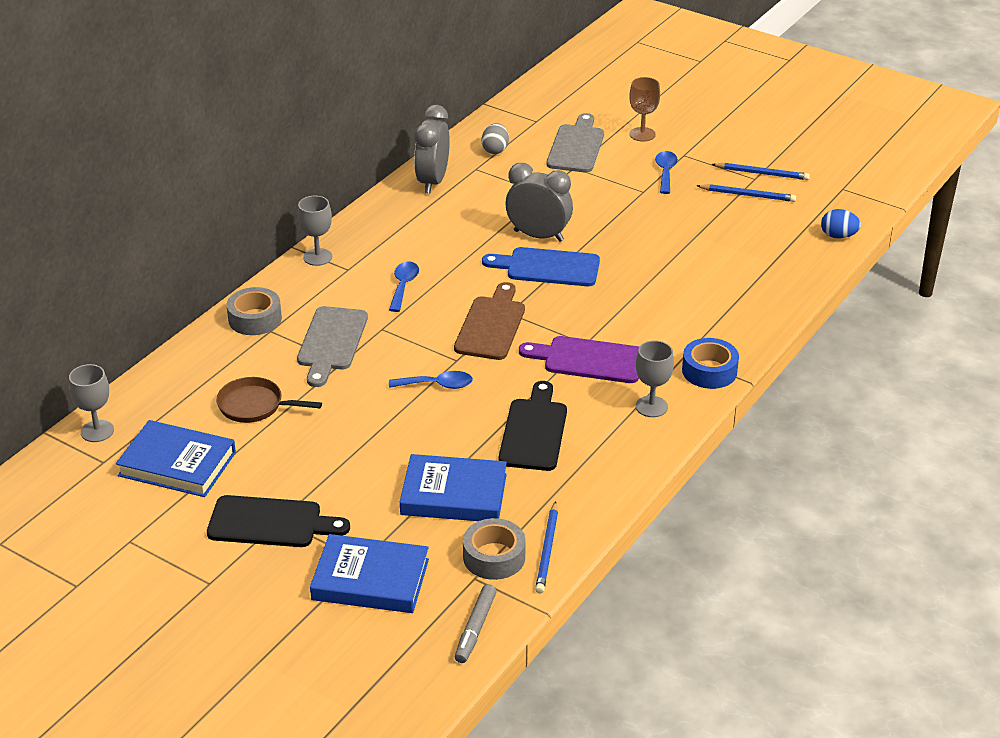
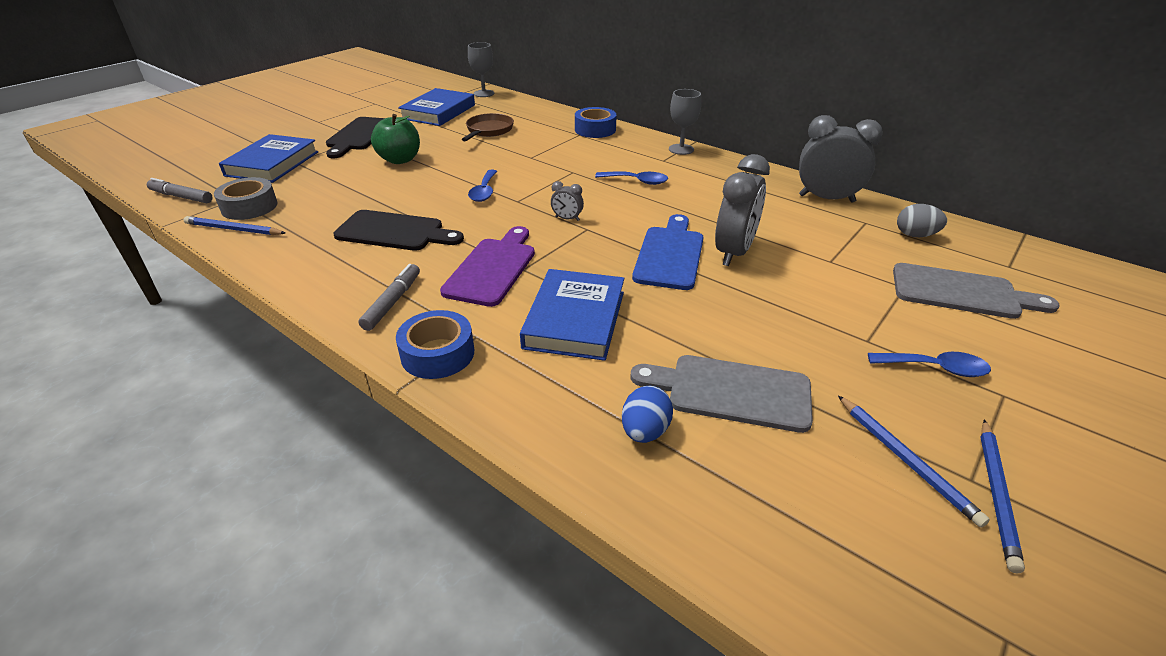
camera: 95 degrees right, 0 degrees up
(255, 319) = (595, 130): grey tape -> blue tape
(331, 342) = (558, 153): grey cutting board -> grey cutting board (731, 391)
(353, 466) = (400, 160): none -> green apple
(454, 494) = (337, 194): blue book -> blue book (574, 319)
(491, 325) = (567, 219): brown cutting board -> grey clock
(642, 134) = (1041, 355): brown goblet -> none
(651, 406) = (393, 302): grey goblet -> grey marker
(747, 195) = (906, 460): blue pencil -> blue pencil turned 45 degrees counterclockwise
(838, 236) = (798, 585): blue egg -> blue egg (645, 431)

